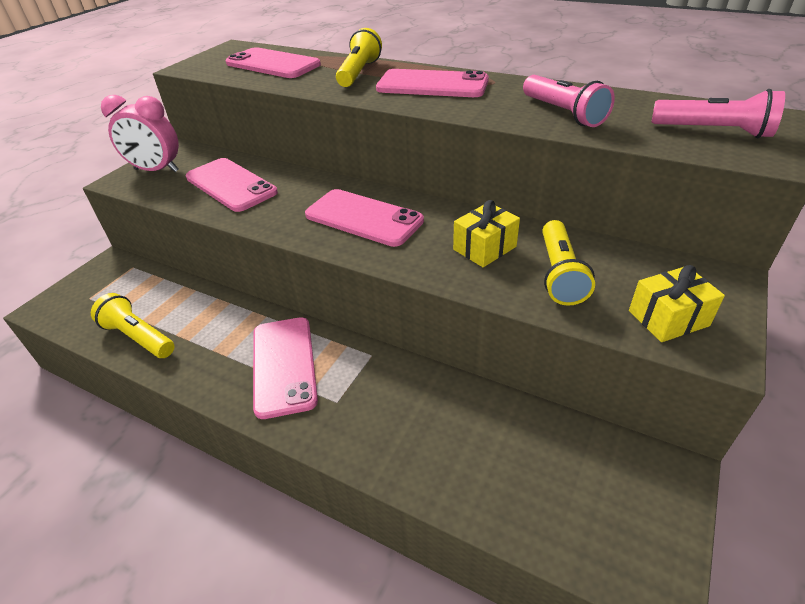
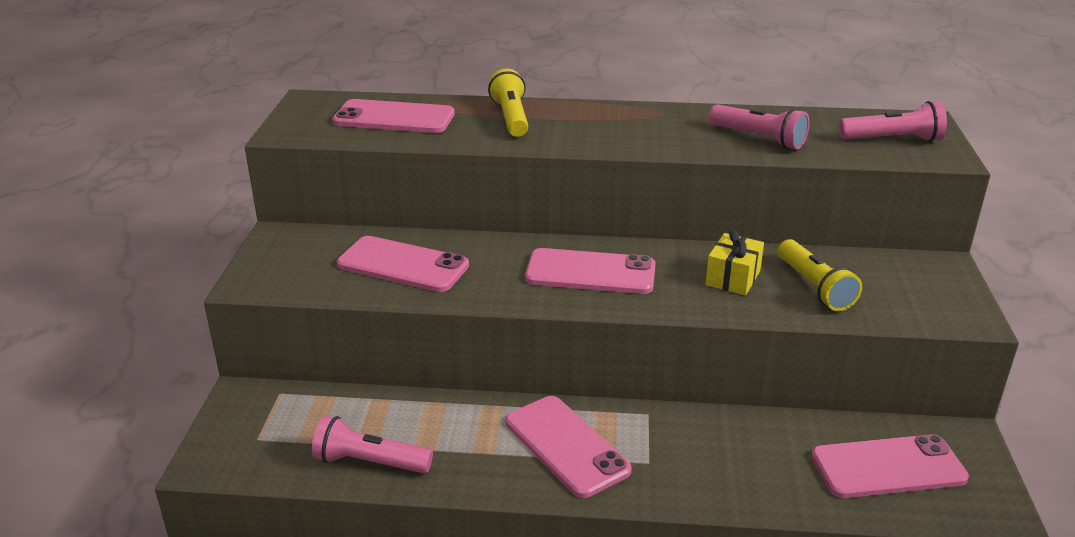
camera: 25 degrees left, 10 degrees down
(139, 337) = (369, 462): yellow flashlight -> pink flashlight
(156, 170) = (285, 264): pink clock -> none
(432, 85) = (606, 123): pink phone -> pink phone (888, 467)
(668, 318) = (922, 304): yellow gift -> none

